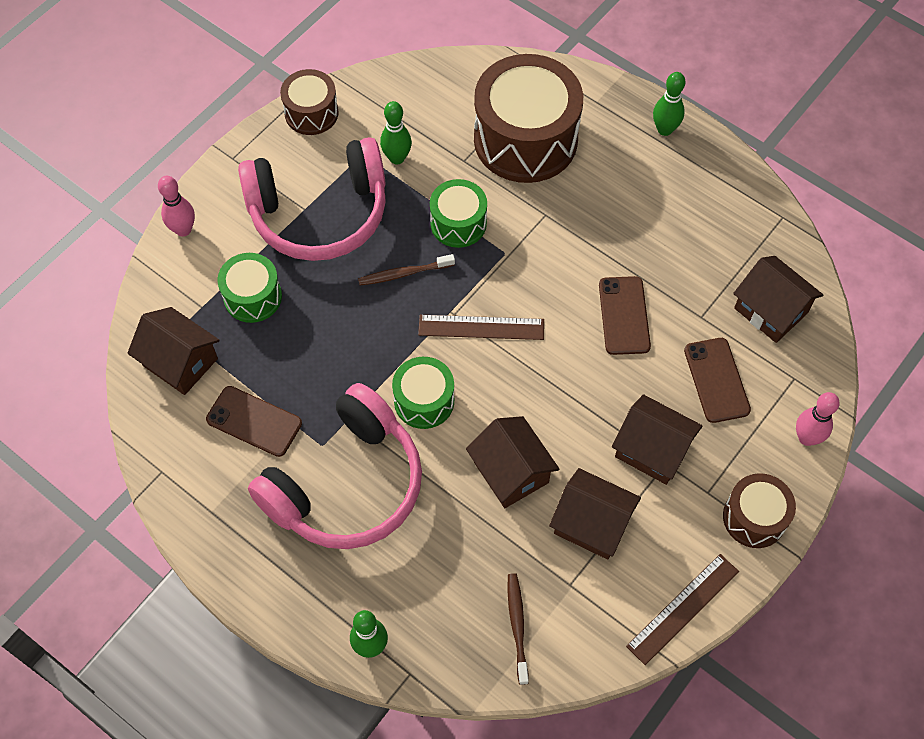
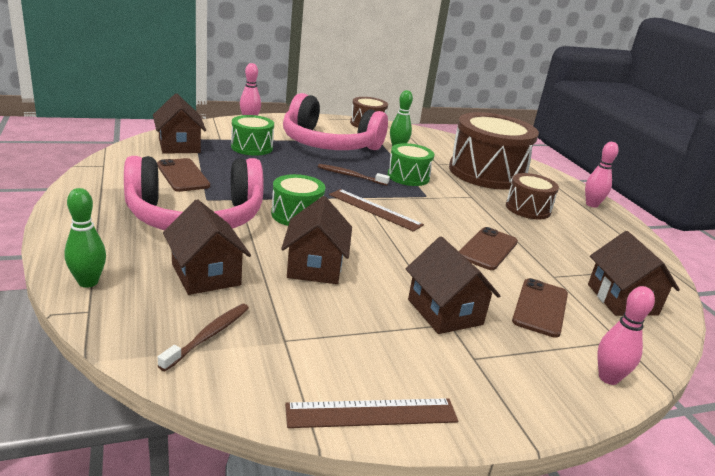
camera: 30 degrees right, 35 degrees down
(591, 524) = (346, 320): brown house -> brown house (206, 274)
(664, 129) = (591, 204): green bowling pin -> pink bowling pin
(754, 518) = (508, 397): brown drum -> brown drum (528, 208)

